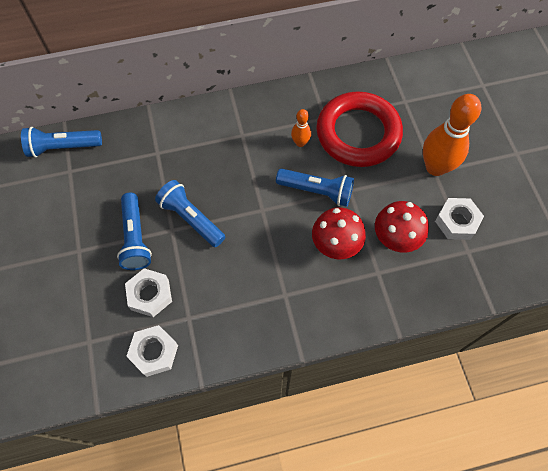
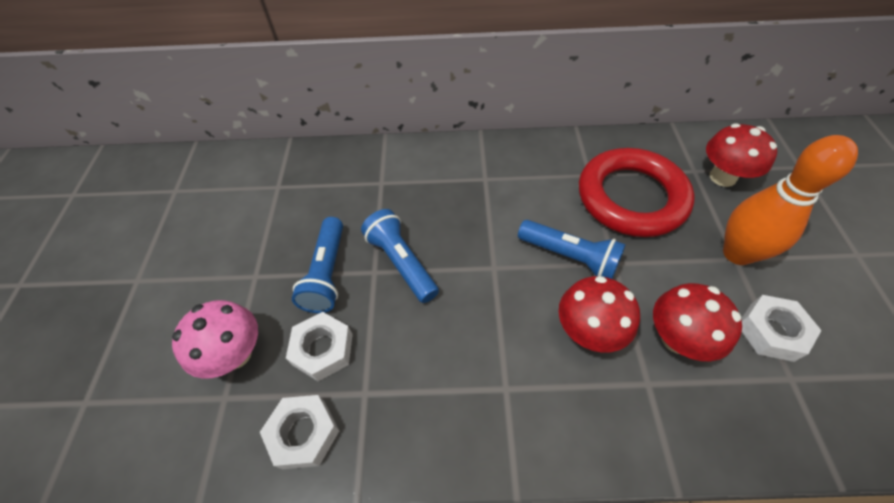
camera: 15 degrees right, 10 degrees down
(63, 147) = (280, 162): blue flashlight -> none
(86, 311) = (235, 354): none -> pink mushroom
(300, 142) = (555, 197): orange bowling pin -> none
(425, 104) = (722, 177): none -> red mushroom

